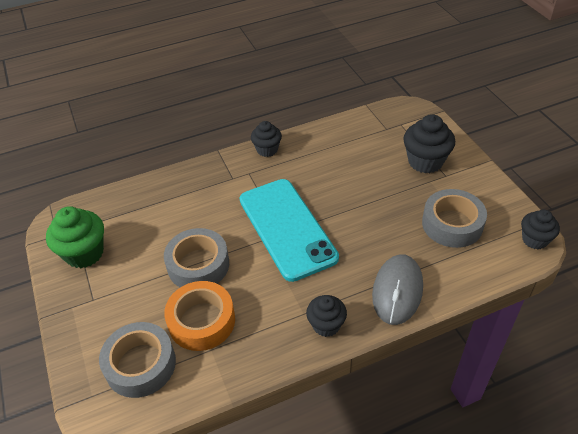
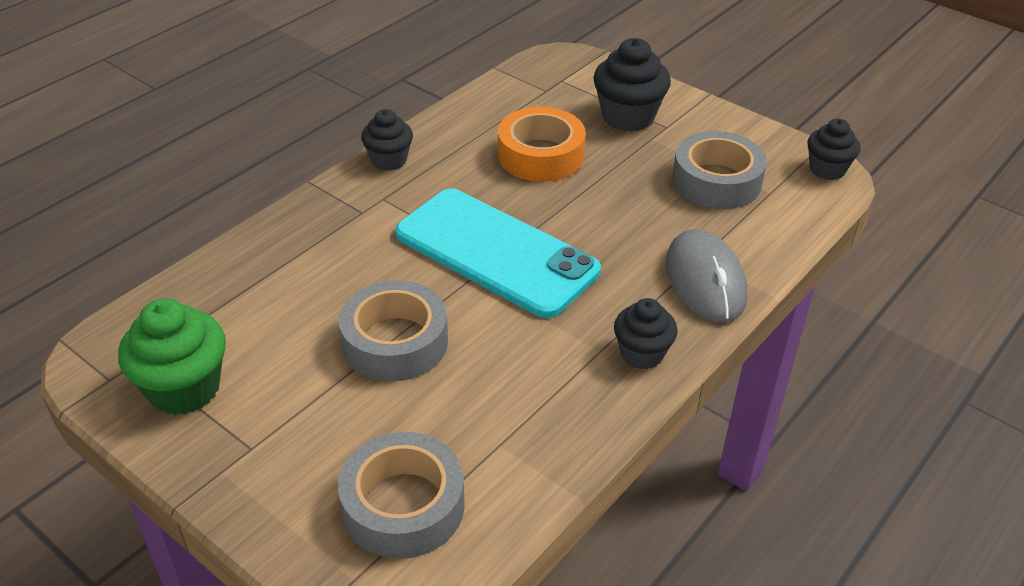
camera: 30 degrees left, 5 degrees down
(201, 321) = (457, 413): orange tape -> orange tape (540, 155)

